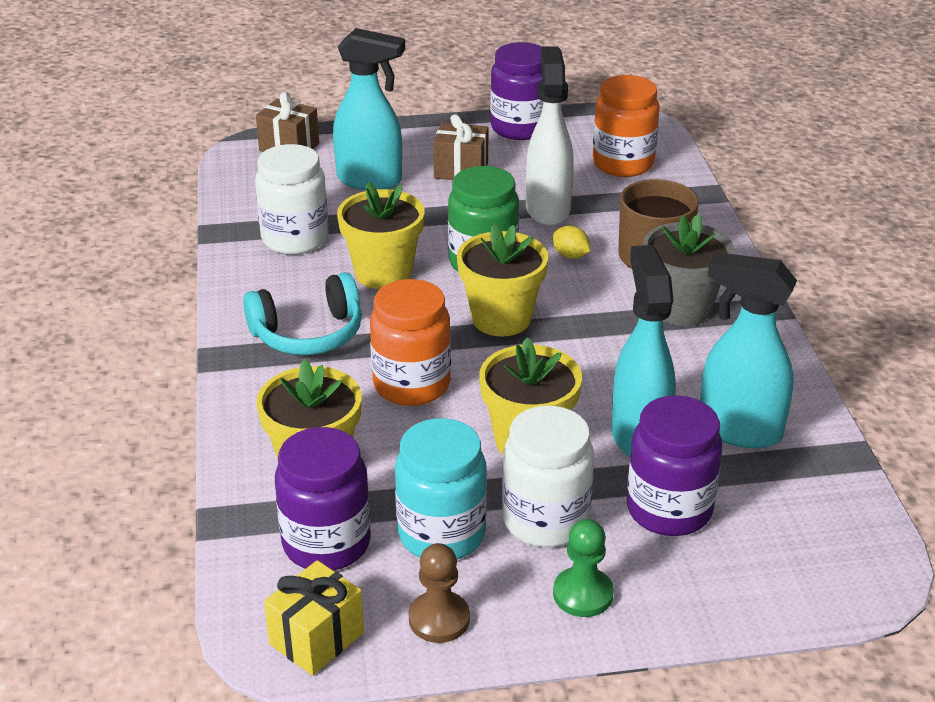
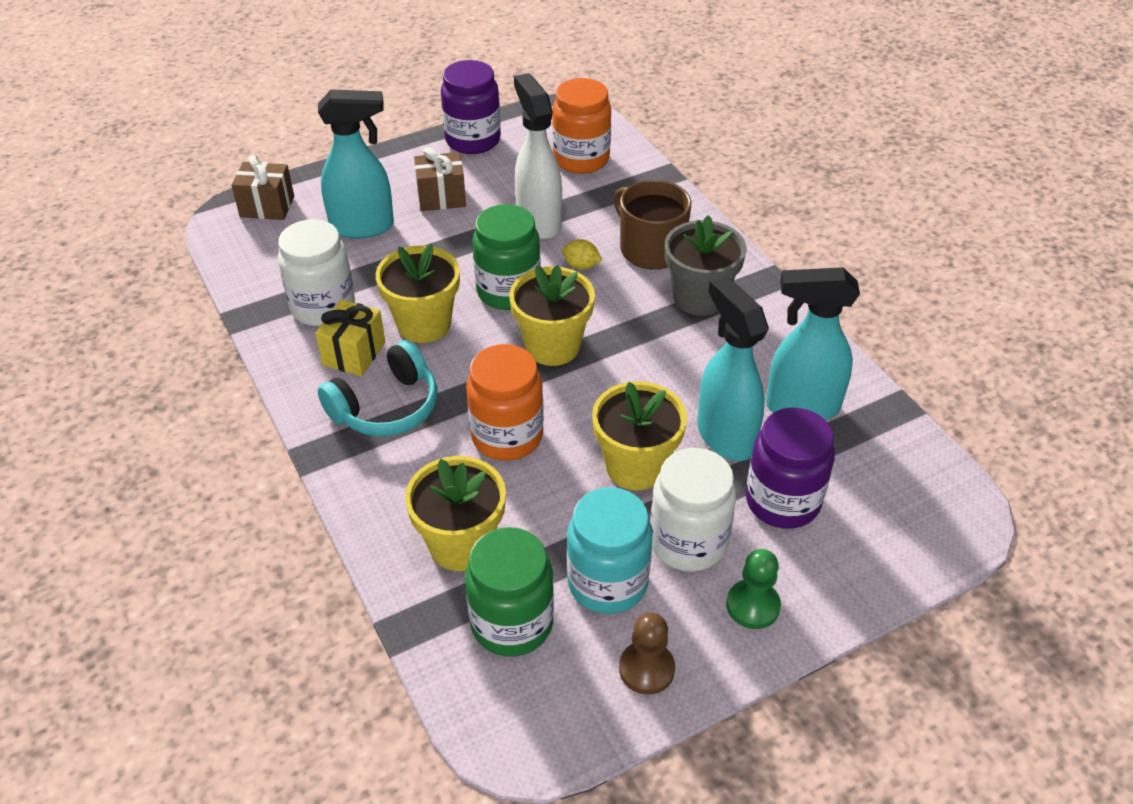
camera: 20 degrees left, 10 degrees up
(316, 638) = (551, 723): yellow gift -> yellow gift (354, 354)
(326, 543) = (512, 623): purple jar -> green jar

